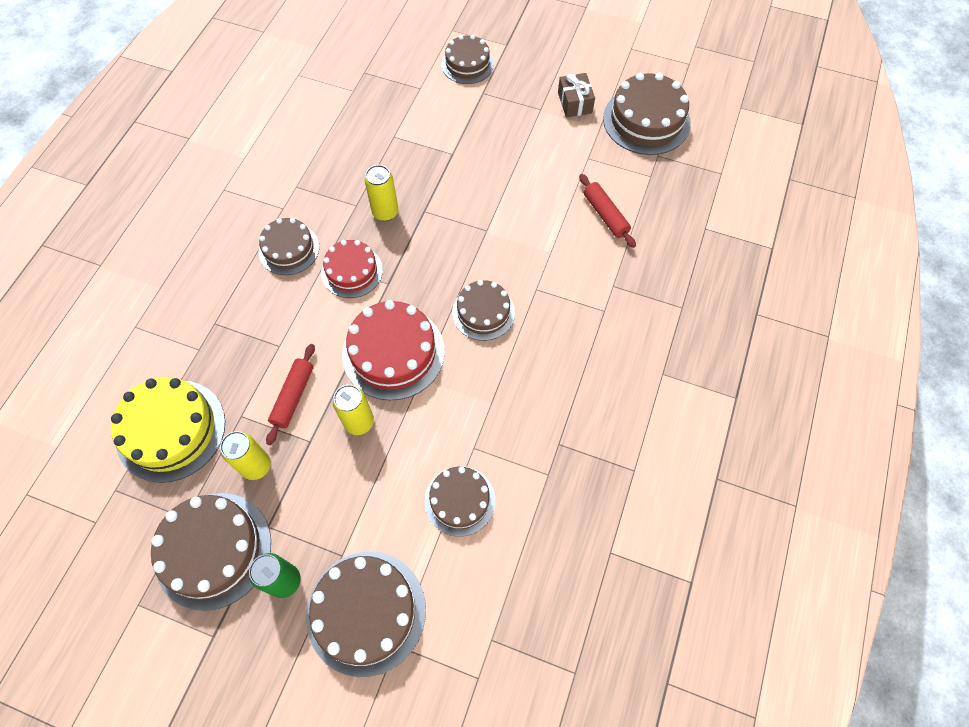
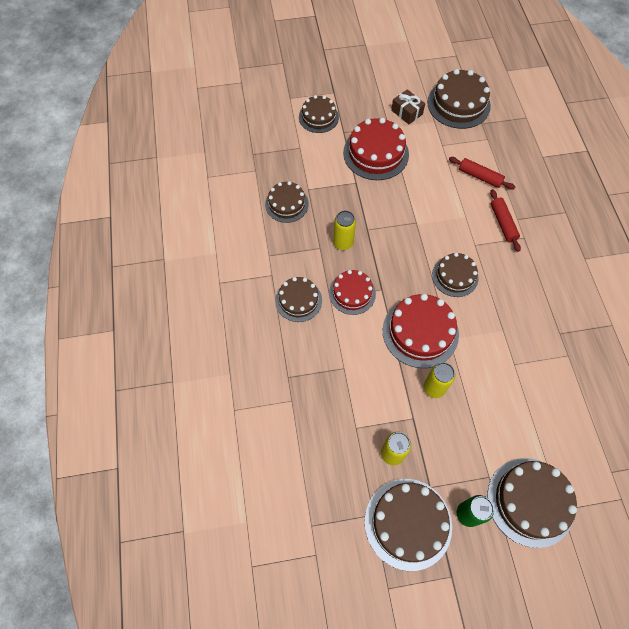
camera: 30 degrees left, 0 degrees up
(171, 430) = (317, 464): yellow cake -> none
(293, 396) = (379, 395): red rolling pin -> red rolling pin (503, 223)
(460, 500) = (531, 401): brown cake -> brown cake (286, 204)
(501, 132) = (376, 153): none -> red cake

